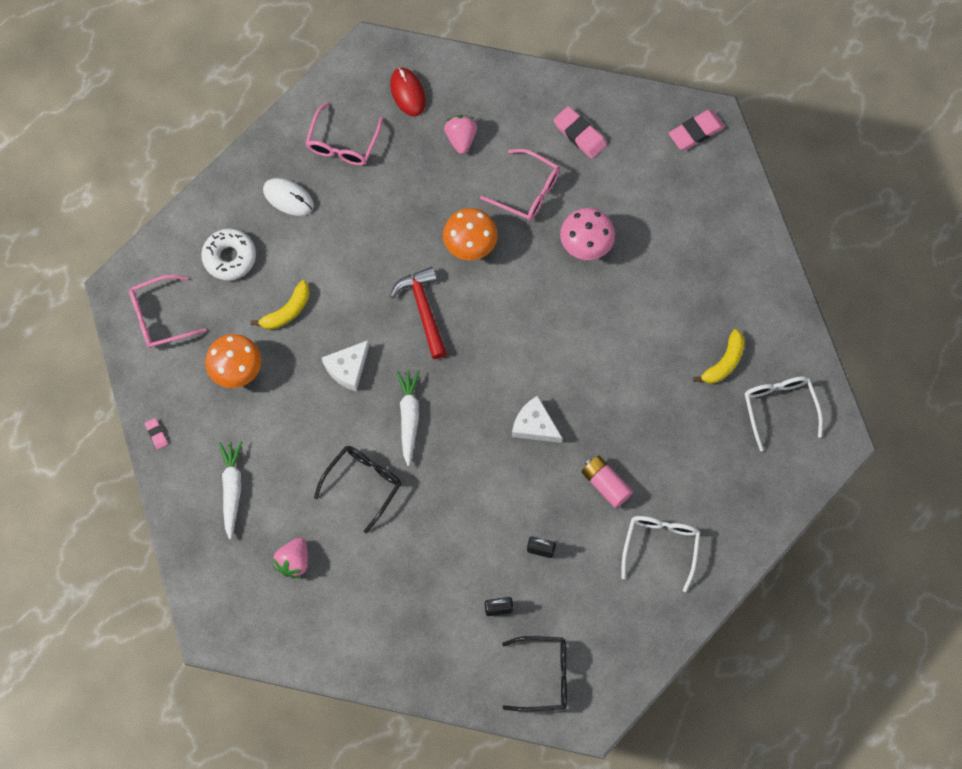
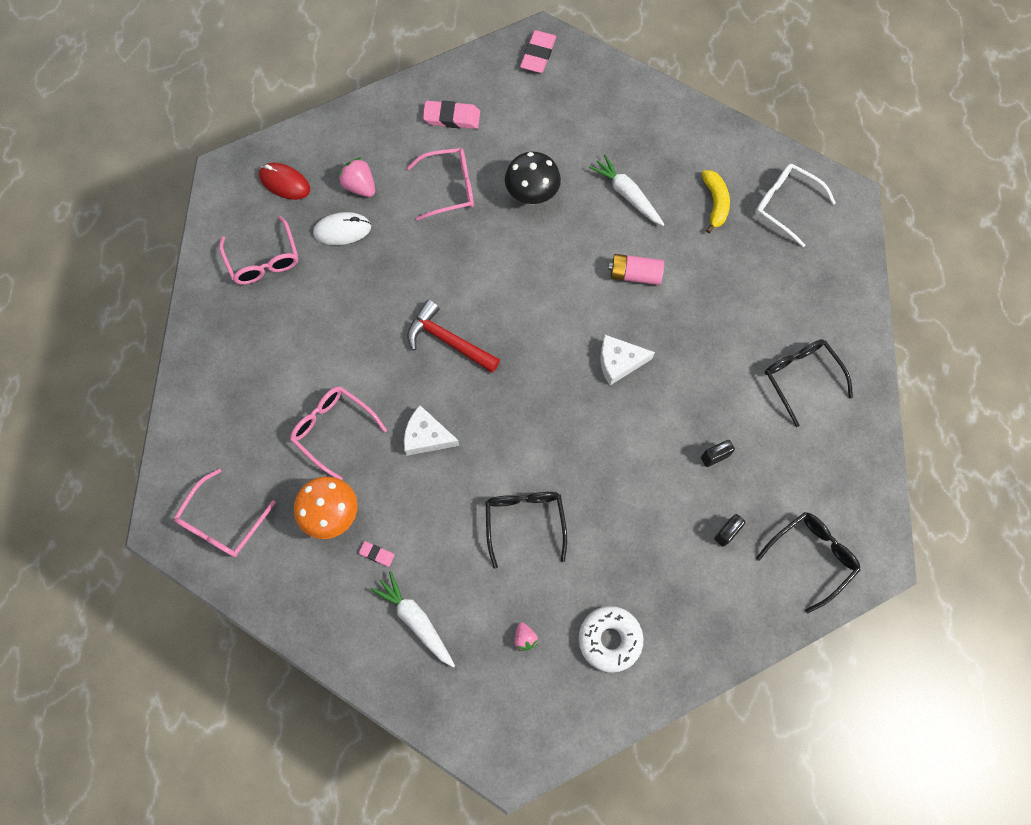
camera: 40 degrees left, 0 degrees up
(156, 434) = (306, 628): pink eraser -> pink eraser (377, 554)
(229, 257) = (243, 424): white donut -> white donut (609, 639)
(287, 311) = (333, 430): yellow banana -> pink glasses
(288, 198) = (254, 337): white mouse -> white mouse (342, 230)
(293, 561) = (525, 638): pink strawberry -> pink strawberry, size x0.60
(347, 368) = (427, 436): white cheese -> white cheese turned 105 degrees clockwise
(409, 417) = (513, 436): white carrot -> white carrot (627, 195)
(470, 245) = (441, 262): orange mushroom -> none
(586, 245) = (532, 195): pink mushroom -> black mushroom
(606, 484) = (715, 364): pink battery -> pink battery (635, 275)
(660, 546) = (801, 378): white glasses -> black glasses

